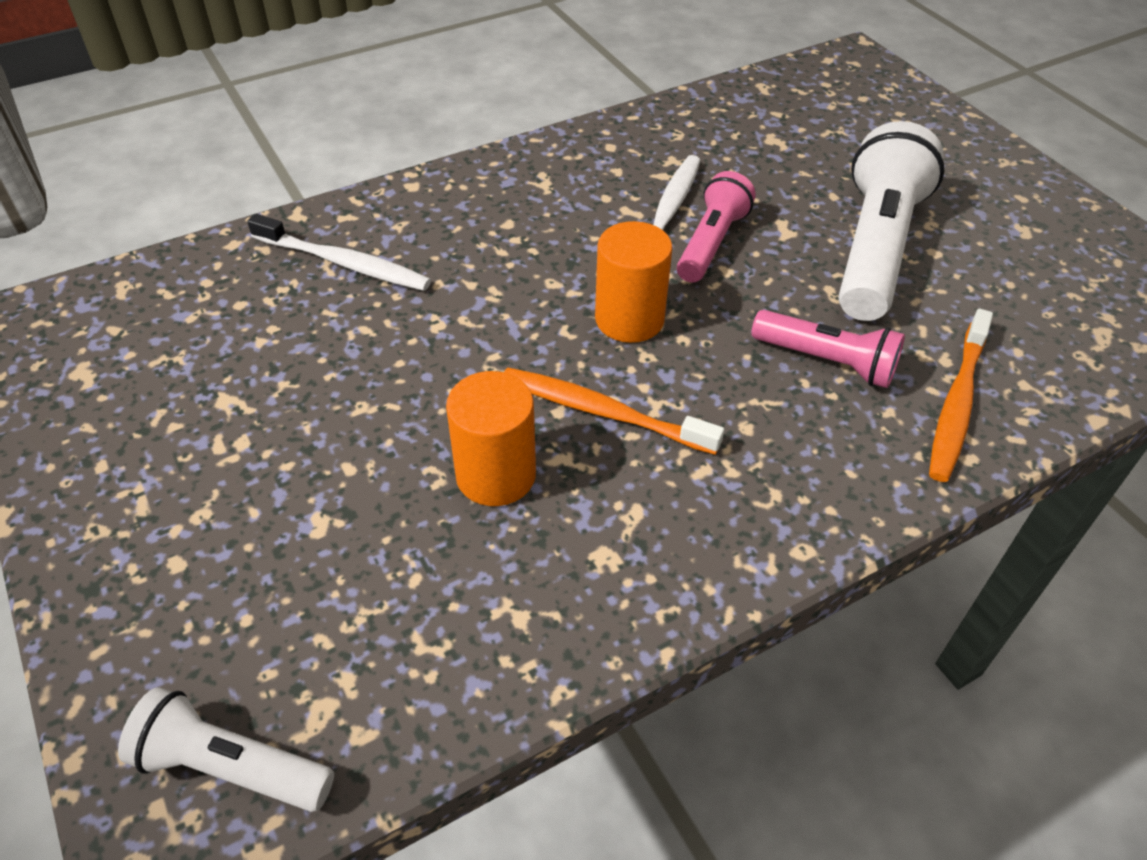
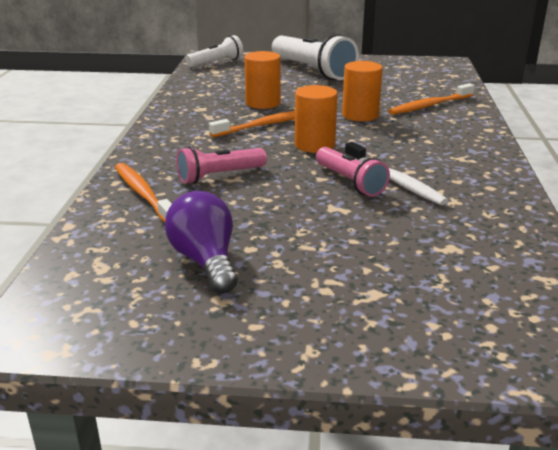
camera: 125 degrees right, 20 degrees down
(344, 263) = (430, 105): white toothbrush -> orange toothbrush
(456, 321) = (360, 115): none -> orange cylinder
(875, 248) = (281, 229): white flashlight -> white flashlight (312, 70)
(994, 268) = (205, 261): none -> purple light bulb

